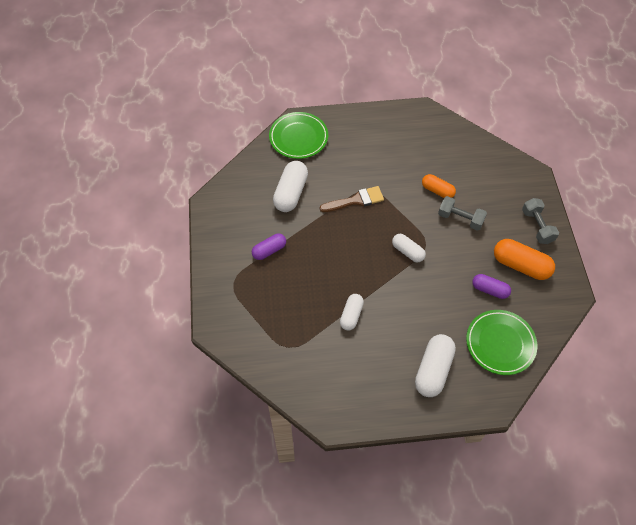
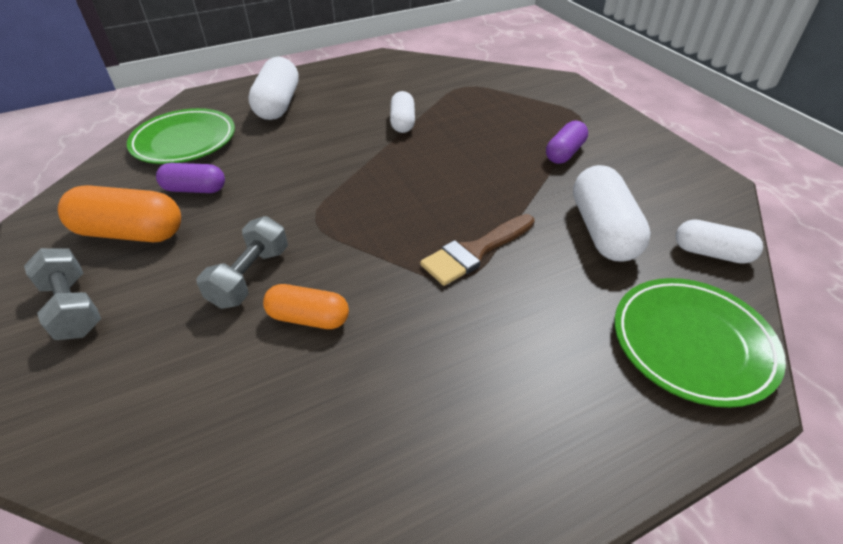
camera: 160 degrees right, 15 degrees down
(407, 252) = (345, 202): white capsule -> white capsule (711, 253)
(460, 219) = (250, 277): grey dumbbell -> grey dumbbell turned 75 degrees counterclockwise

